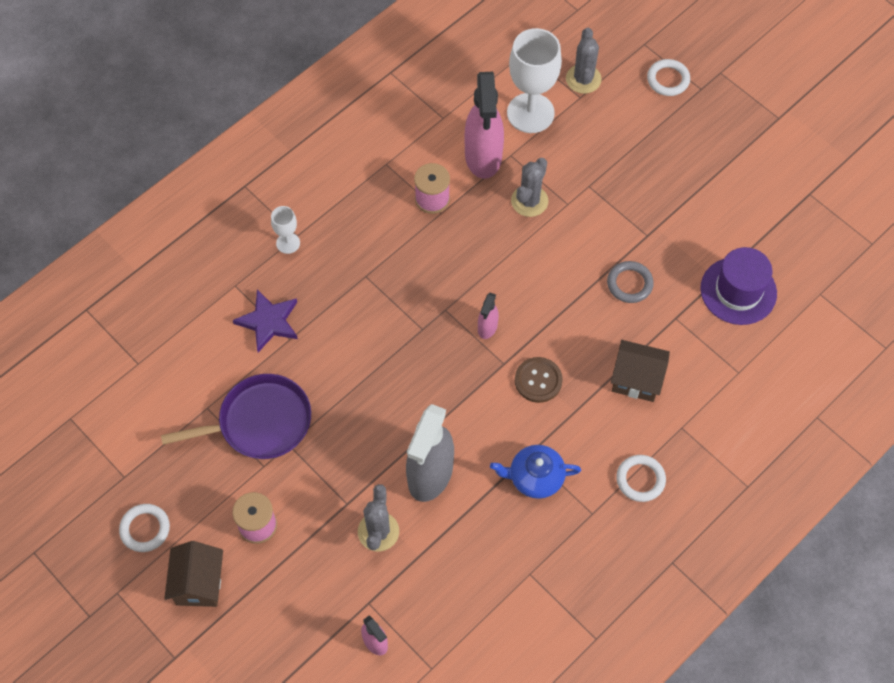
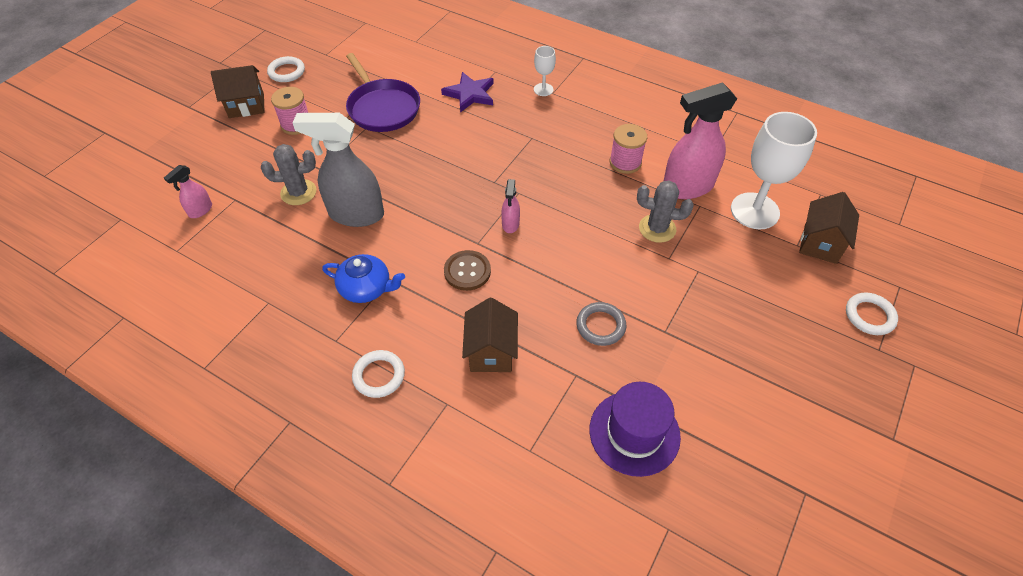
camera: 75 degrees right, 10 degrees down
(487, 327) = (510, 224): pink spray bottle -> pink spray bottle turned 90 degrees counterclockwise
(535, 477) = (366, 288): blue teapot -> blue teapot turned 120 degrees clockwise
(583, 79) = (820, 243): grey cactus -> brown house

